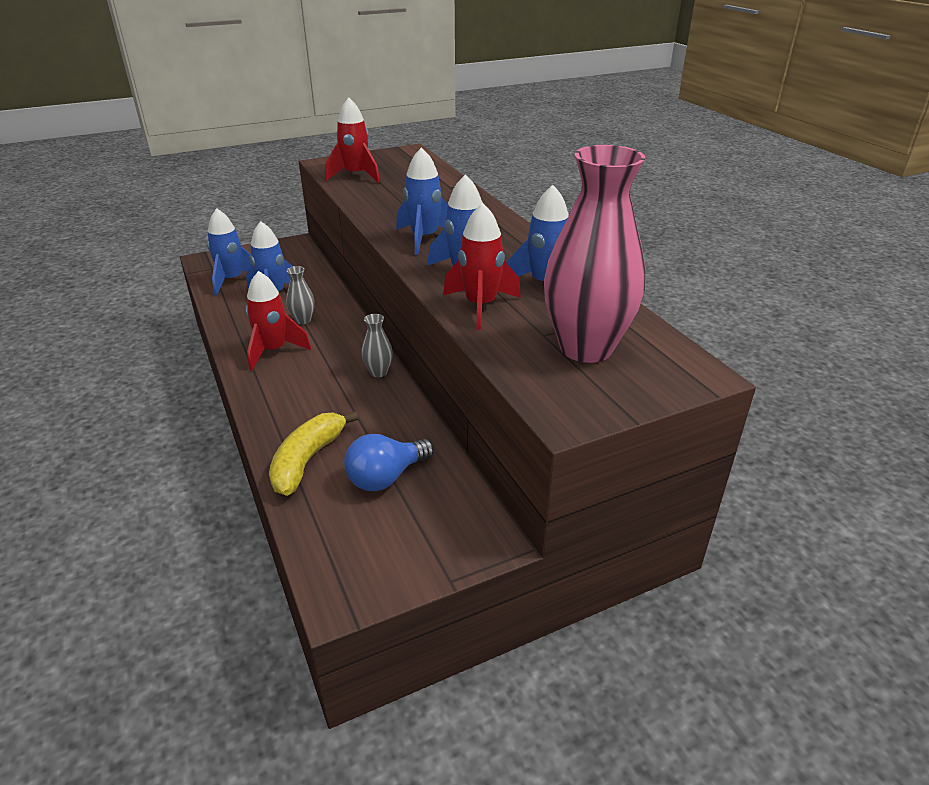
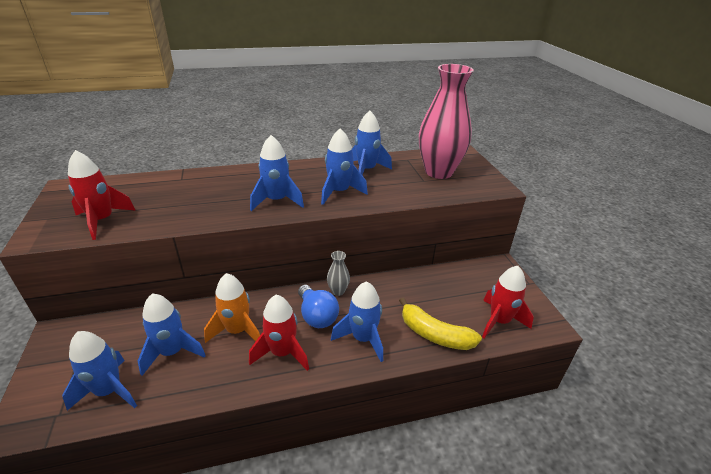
camera: 80 degrees left, 0 degrees up
(296, 401) = (363, 339): none -> blue rocket
(303, 320) = (237, 331): grey vase -> orange rocket
(386, 477) = (452, 298): blue light bulb -> blue light bulb (317, 316)
(480, 306) = (387, 193): red rocket -> red rocket (499, 321)

